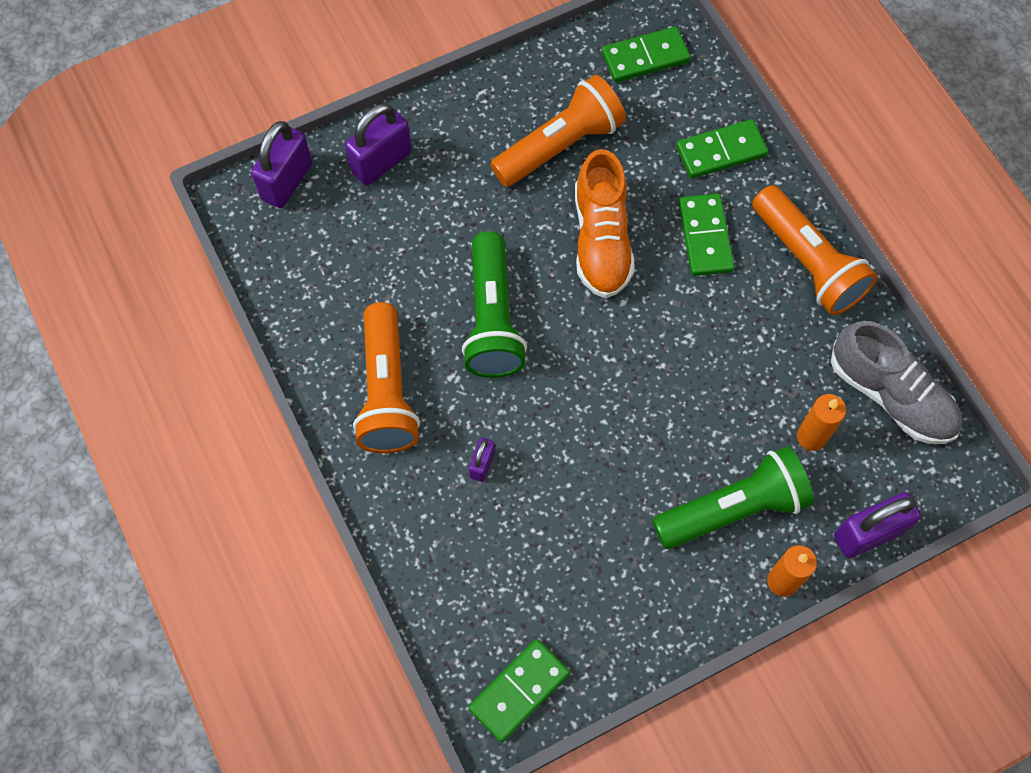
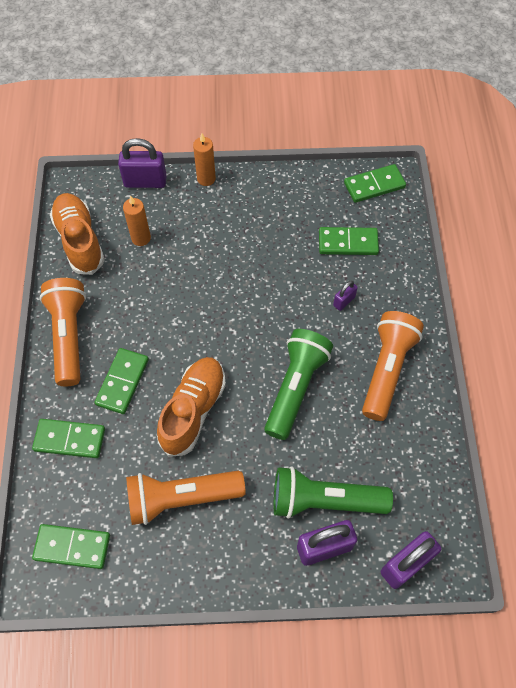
camera: 155 degrees left, 5 degrees down
(516, 562) = (348, 243): none -> green domino
(734, 508) = (209, 221): green flashlight -> green flashlight (324, 500)
(891, 395) = (80, 241): grey shoe -> orange shoe

